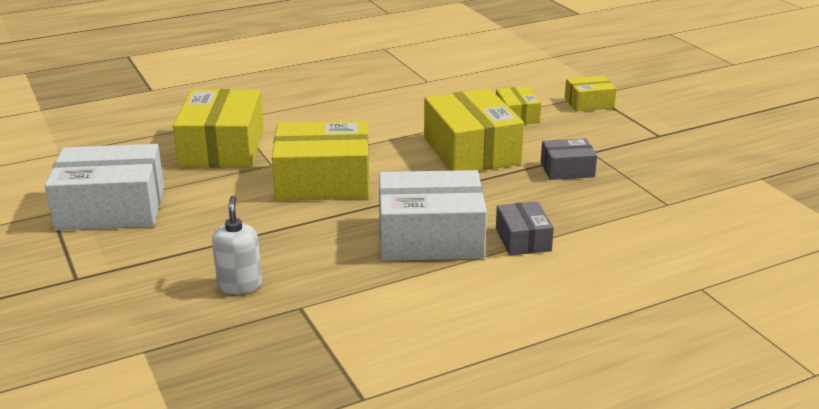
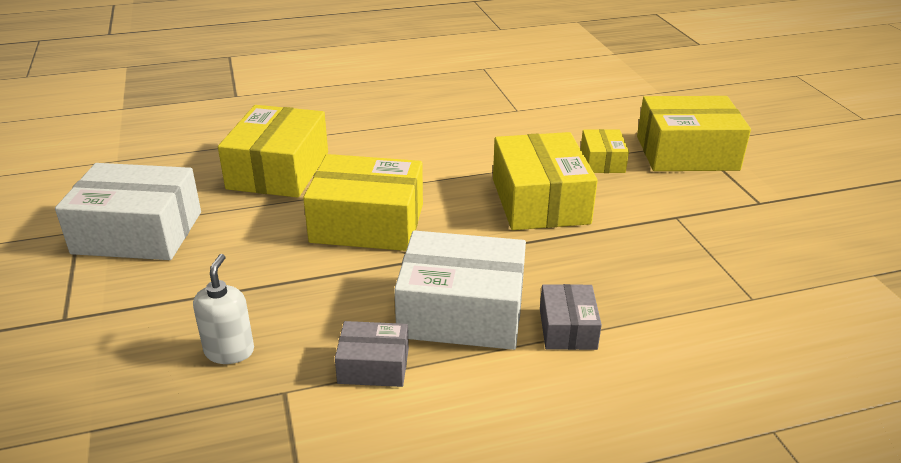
camera: 10 degrees right, 5 degrees up
(567, 169) = (642, 237): grey box -> grey box (373, 366)
(589, 103) = (687, 153): yellow box -> yellow box, size x1.93

